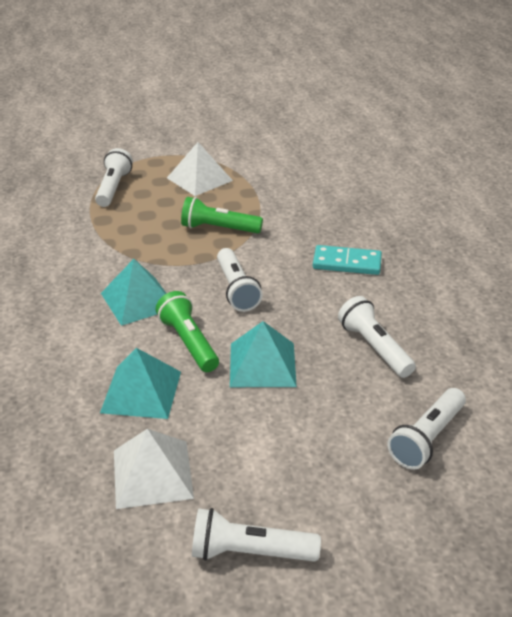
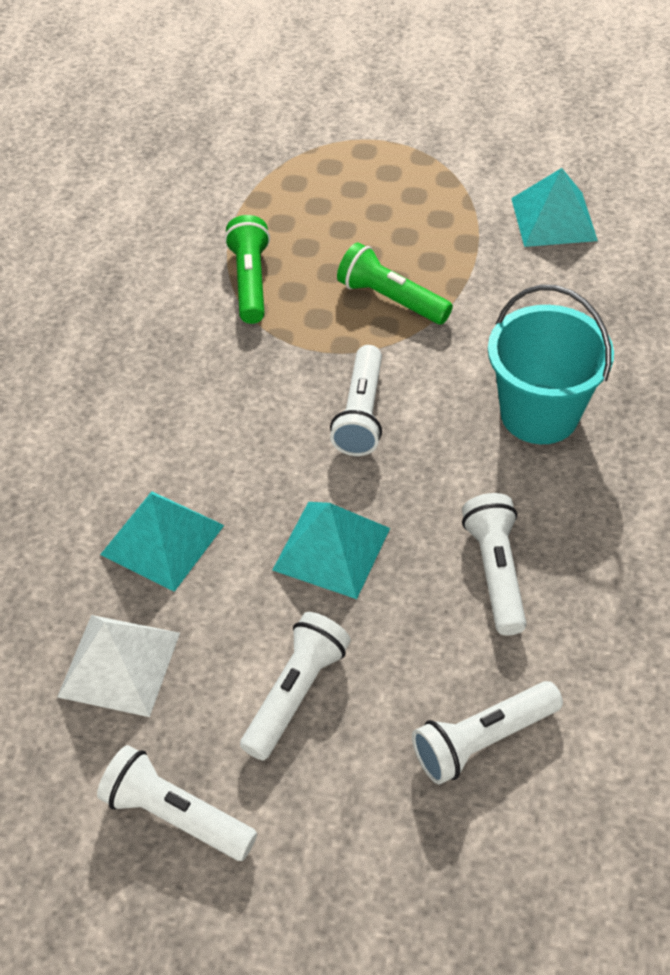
camera: 25 degrees right, 15 degrees up
(113, 188) = (284, 185): white flashlight -> white flashlight (296, 693)
(138, 300) = (226, 393): turquoise pyramid -> turquoise pyramid (553, 219)
(188, 342) = (256, 482): green flashlight -> green flashlight (250, 281)
(199, 179) = (410, 199): white pyramid -> none
(347, 263) = (539, 414): turquoise domino -> turquoise bucket

